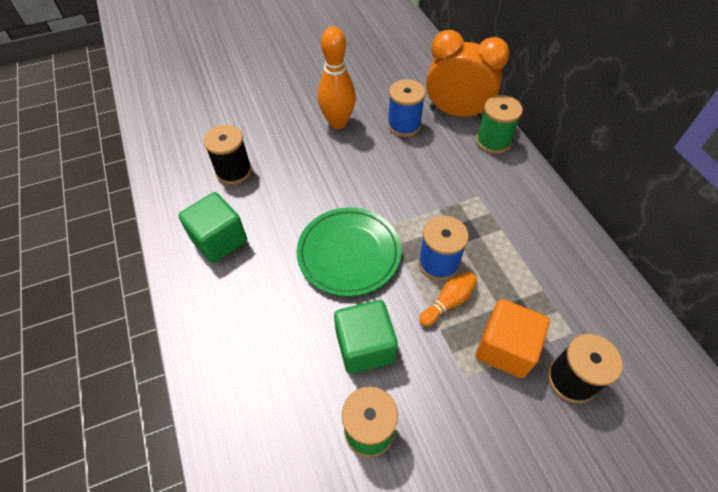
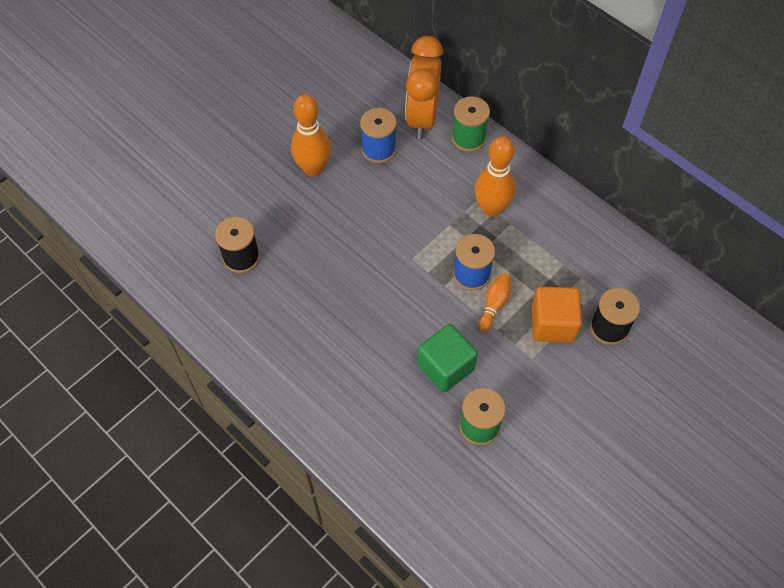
camera: 25 degrees left, 5 degrees up
(219, 240) = (270, 328): green cube -> none
(349, 253) = (392, 295): green plate -> none
(457, 112) = (422, 118): orange clock -> orange clock turned 75 degrees counterclockwise
(488, 209) = (491, 209): none -> orange bowling pin

